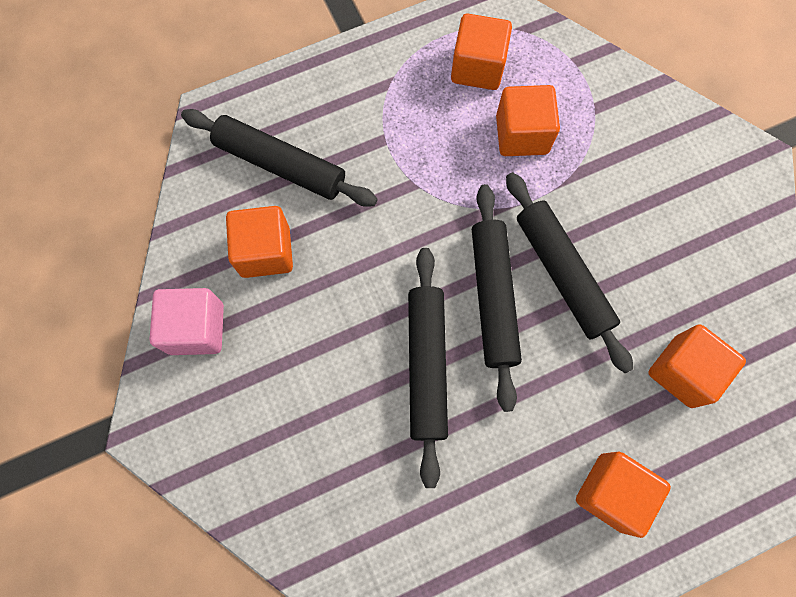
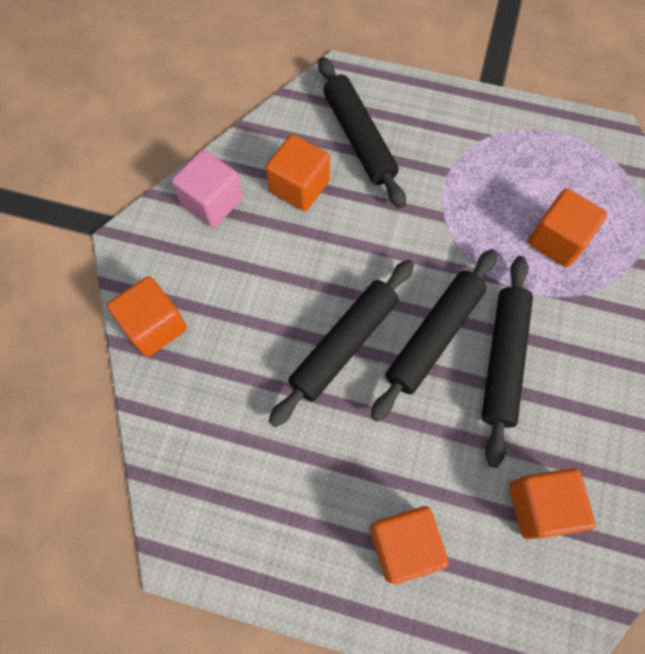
camera: 40 degrees right, 5 degrees down
(477, 68) = (563, 171): orange cube -> orange cube (154, 326)

